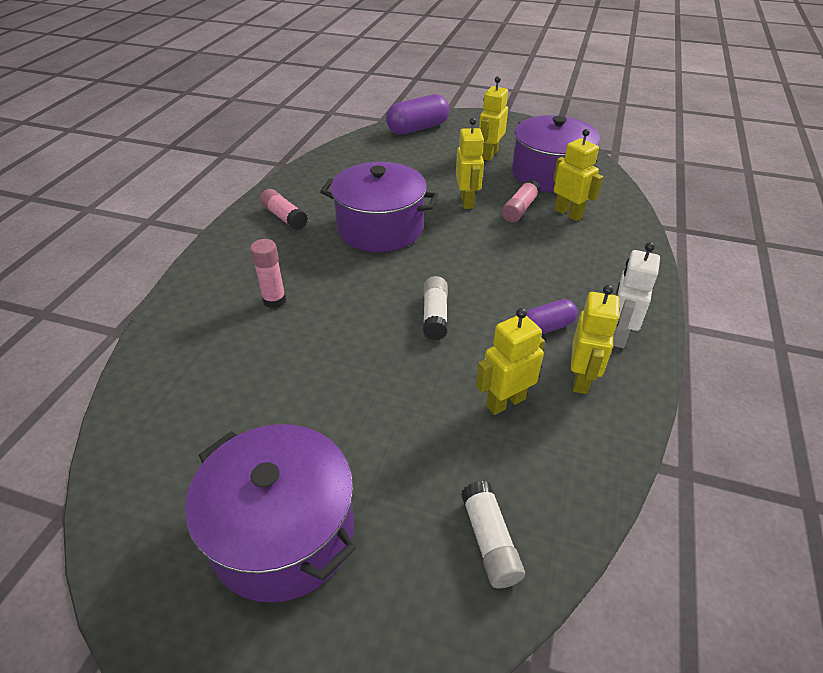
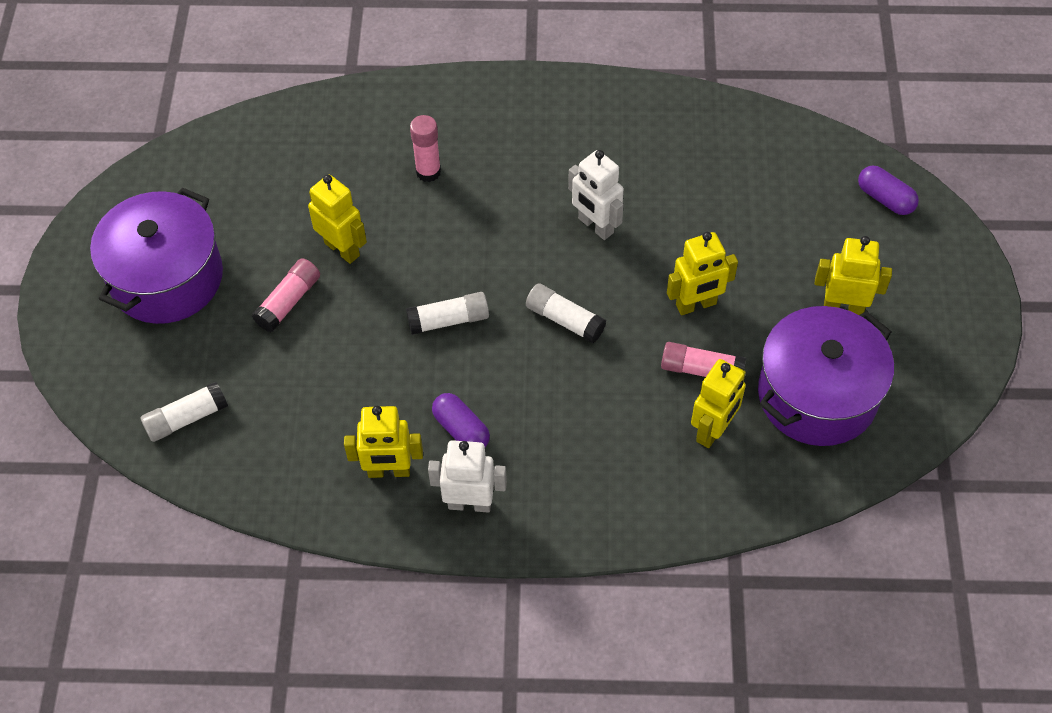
camera: 75 degrees right, 15 degrees up
(284, 217) = (581, 124): pink glue stick -> pink glue stick (288, 302)
(380, 228) = (595, 226): purple pot -> white robot
(417, 128) = (885, 198): purple capsule -> purple capsule, size x0.60
(458, 256) = (565, 320): none -> white glue stick
(505, 402) = (339, 406): yellow robot -> yellow robot (342, 249)

